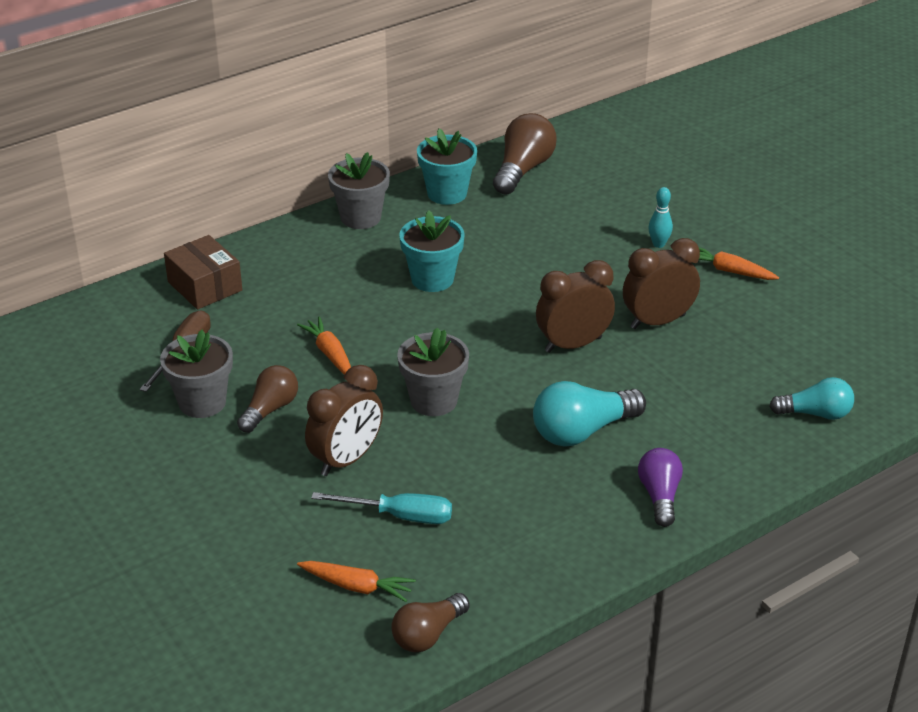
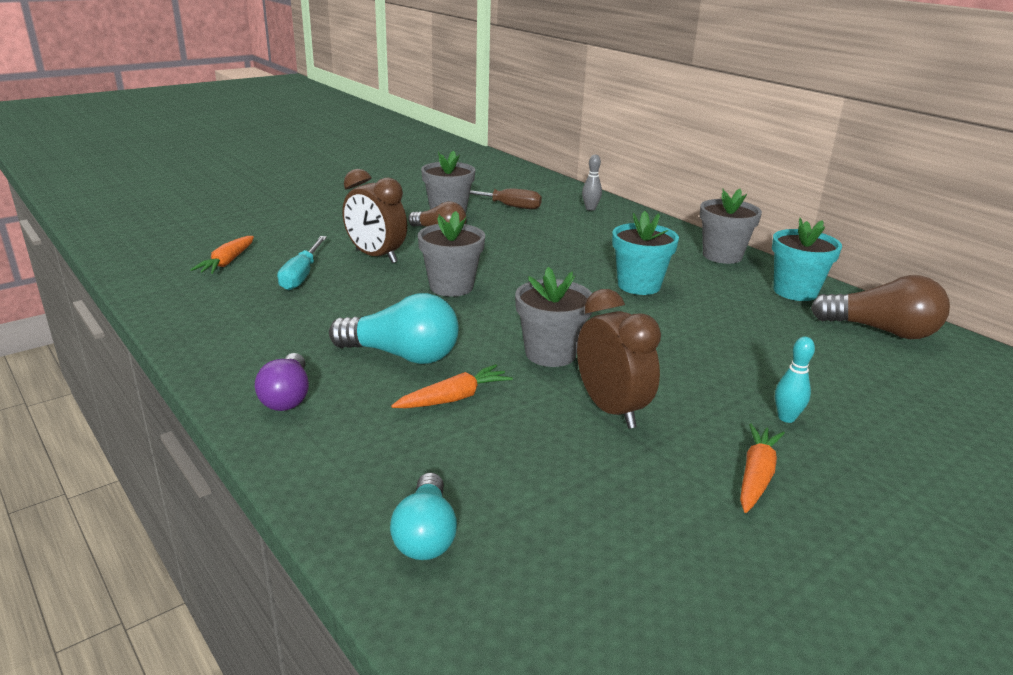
camera: 85 degrees right, 10 degrees down
(205, 286) = (590, 208): brown box -> grey bowling pin
(330, 354) = (513, 248): orange carrot -> orange carrot (454, 398)
(428, 634) = (159, 286): brown light bulb -> none
(573, 345) = (550, 354): brown clock -> grey flower pot
(582, 431) = (402, 355): turquoise light bulb -> turquoise light bulb turned 135 degrees clockwise
(659, 496) = (287, 397): purple light bulb -> purple light bulb turned 90 degrees clockwise

